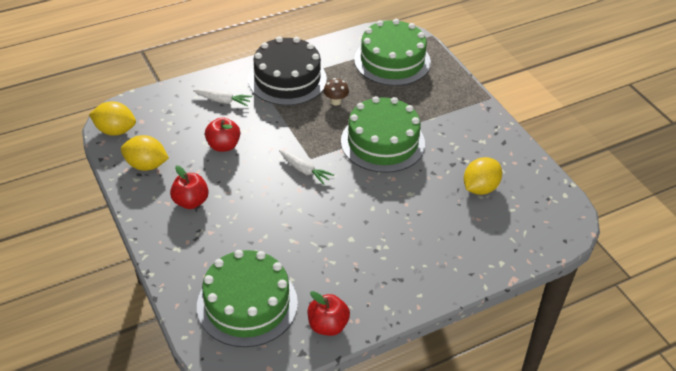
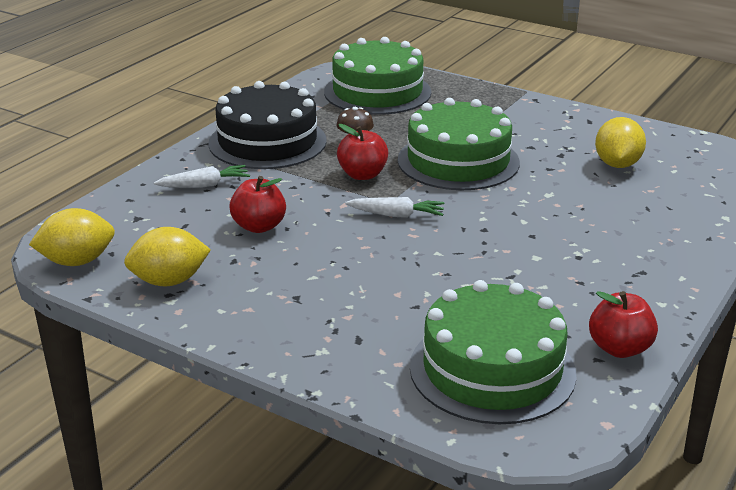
camera: 30 degrees left, 15 degrees down
(191, 202) = (282, 295): red apple -> red apple (362, 175)

